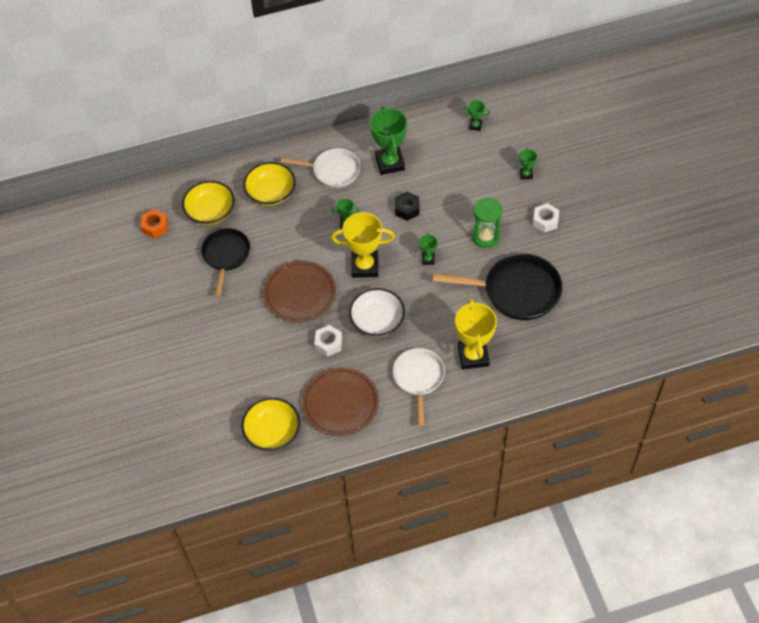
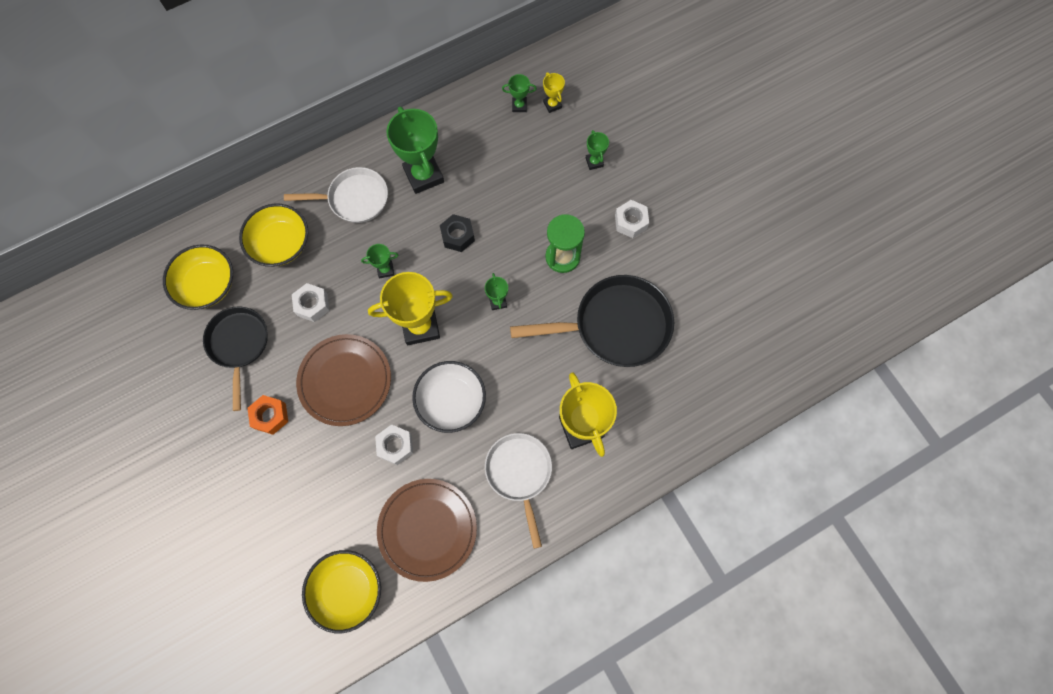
camera: 15 degrees left, 15 degrees up
(155, 227) = (138, 320): orange nut -> orange nut (270, 416)
(286, 238) = (312, 305): none -> white nut
(502, 129) = (552, 105): none -> yellow trophy

